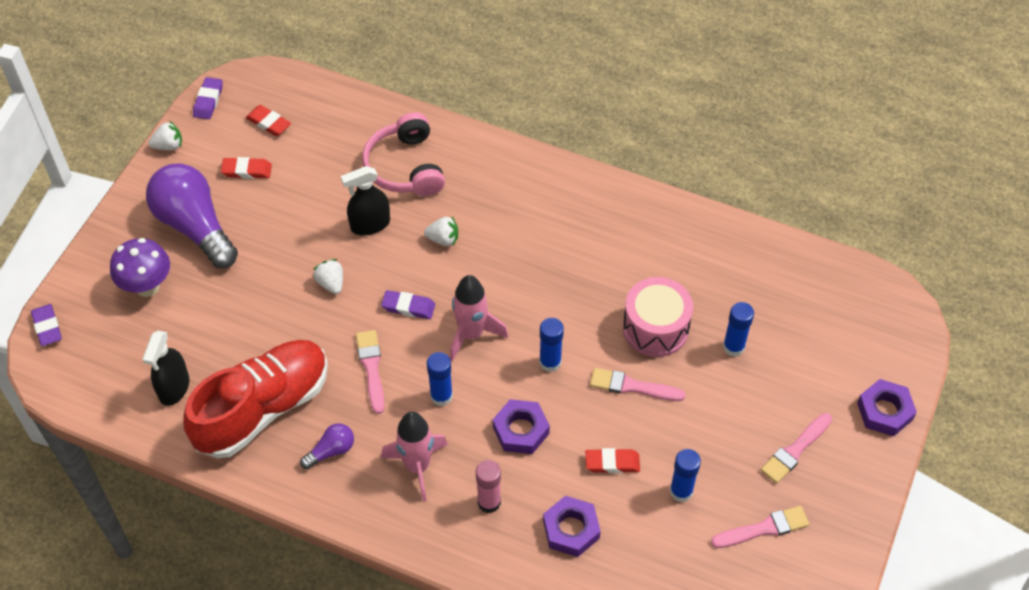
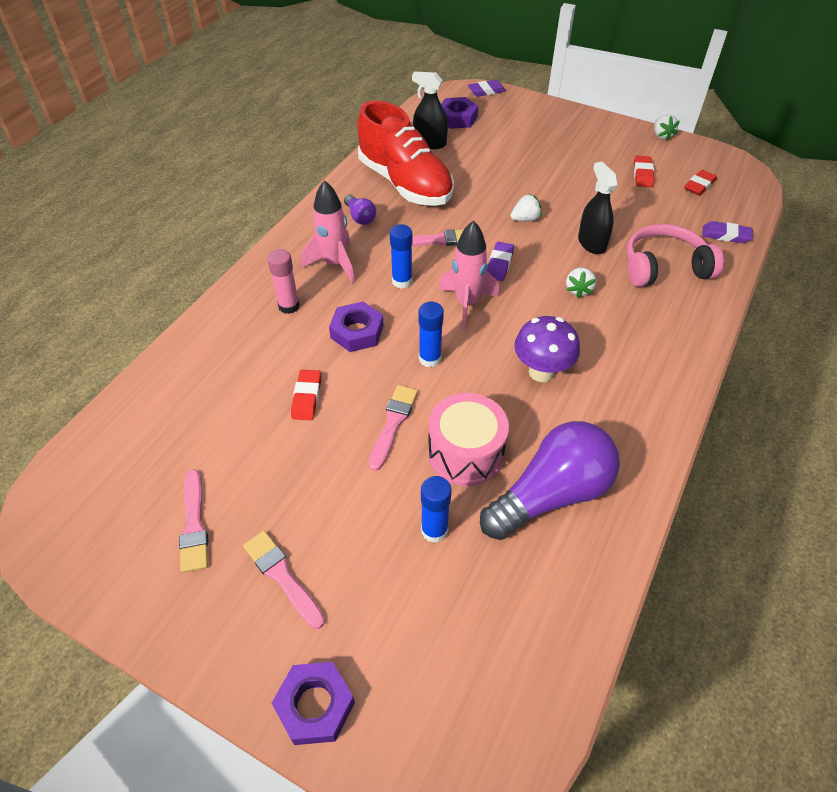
camera: 95 degrees right, 5 degrees down
(147, 286) = (521, 129): purple mushroom -> purple mushroom (541, 372)
(195, 226) = (580, 149): purple light bulb -> purple light bulb (551, 494)
(208, 101) = (716, 154): purple eraser -> purple eraser (725, 235)
(571, 529) = (245, 360): purple nut -> purple nut (457, 118)
(681, 491) = (260, 452): blue glue stick -> none

